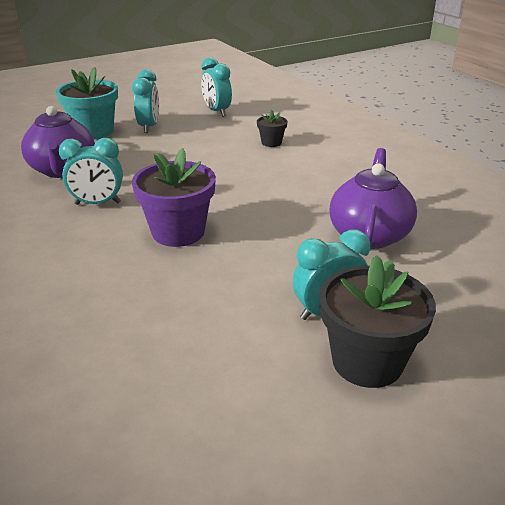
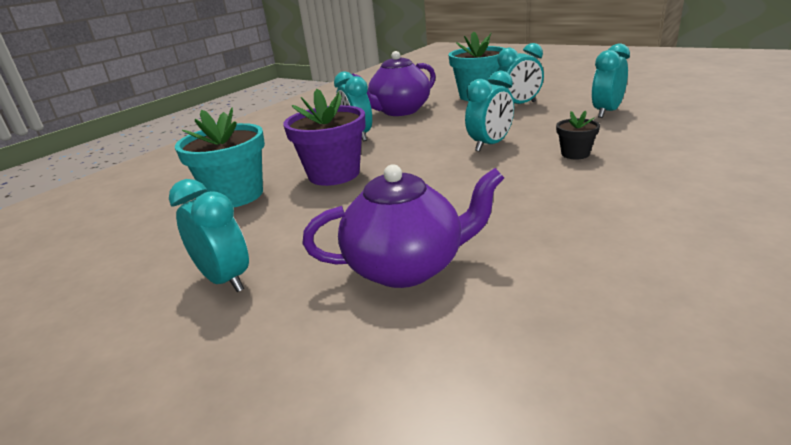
camera: 70 degrees right, 5 degrees down
(156, 292) = (236, 195): none -> turquoise flower pot
(215, 160) = (490, 145): none -> turquoise clock
(367, 361) = (140, 325): black flower pot -> none

